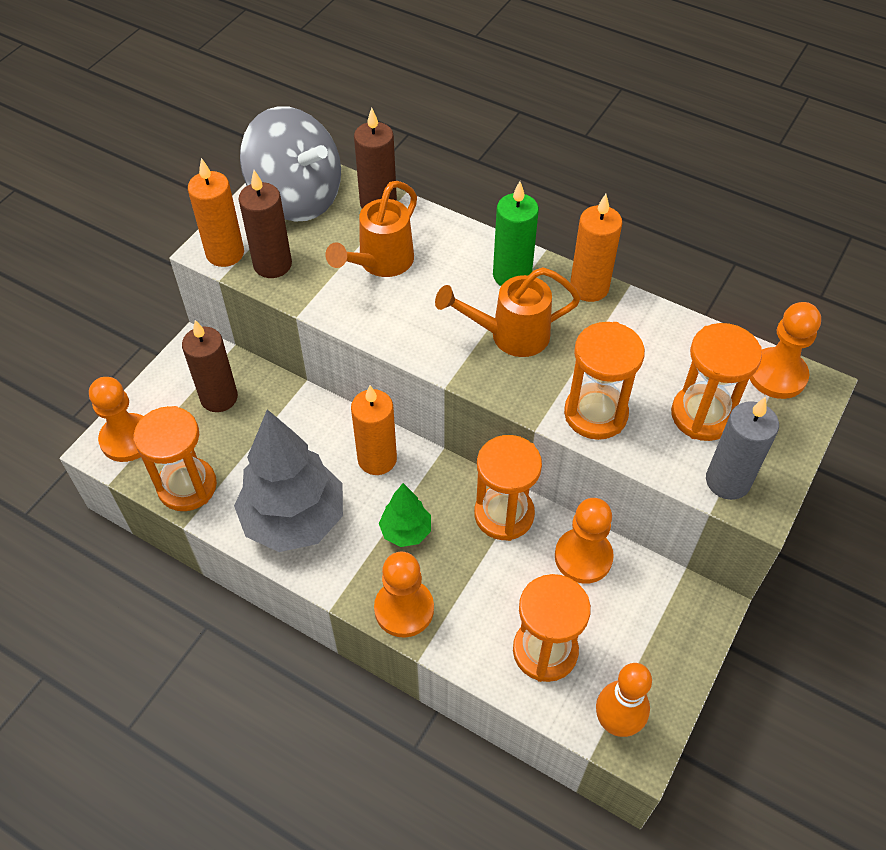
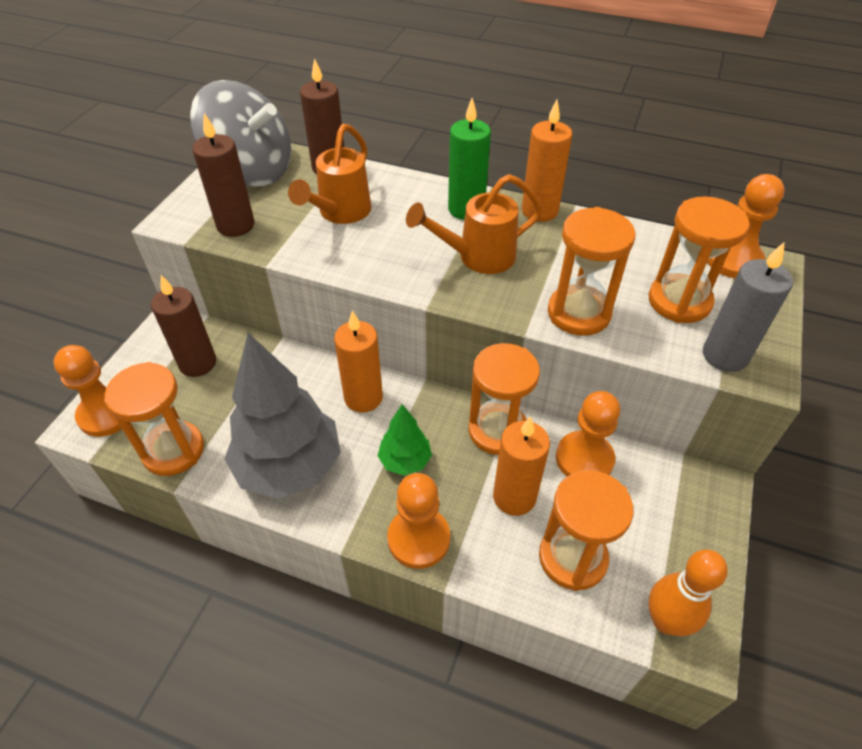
camera: 10 degrees left, 5 degrees down
(225, 253) = (187, 221): orange candle -> orange candle (514, 497)

